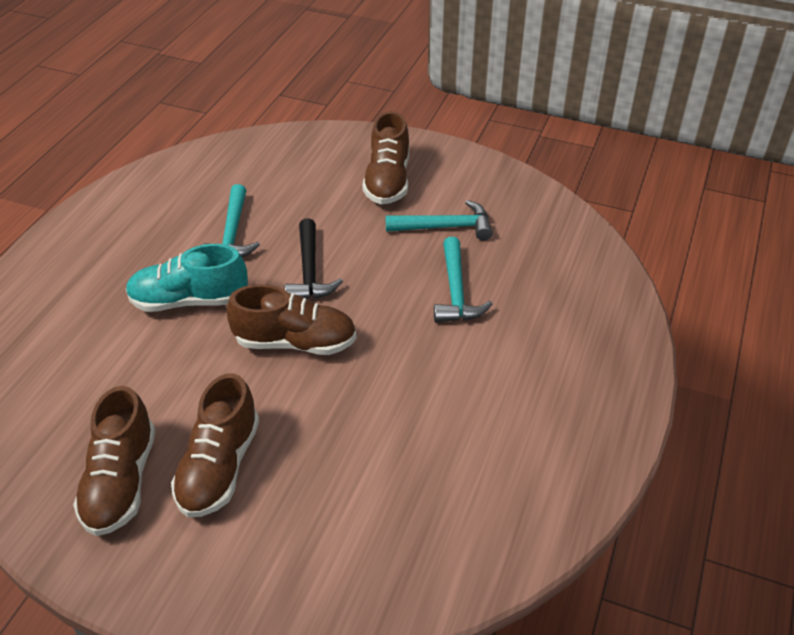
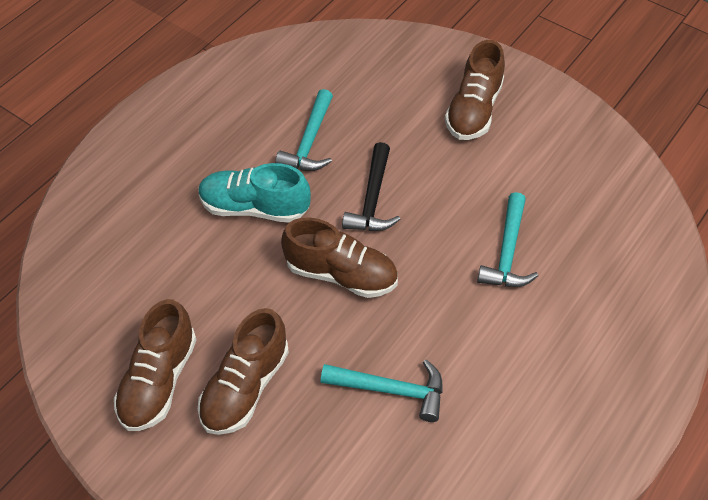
camera: 15 degrees right, 10 degrees up
(446, 227) = (517, 176): turquoise hammer -> turquoise hammer (391, 390)

